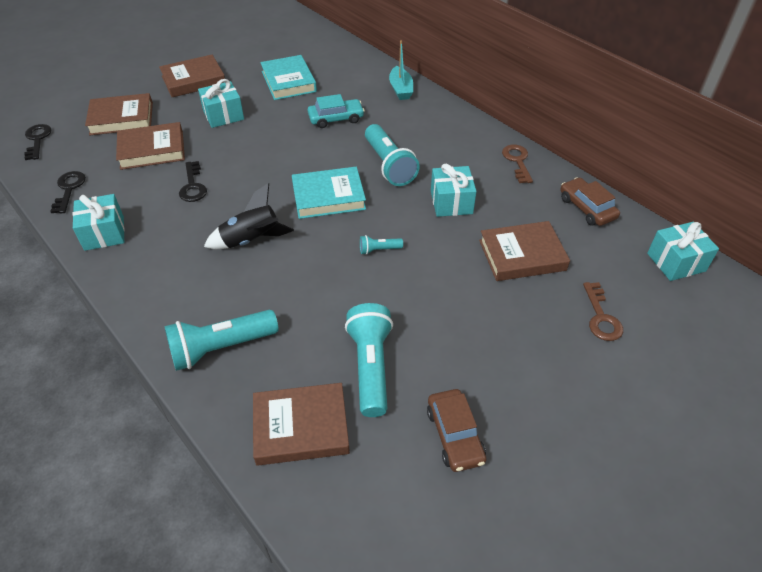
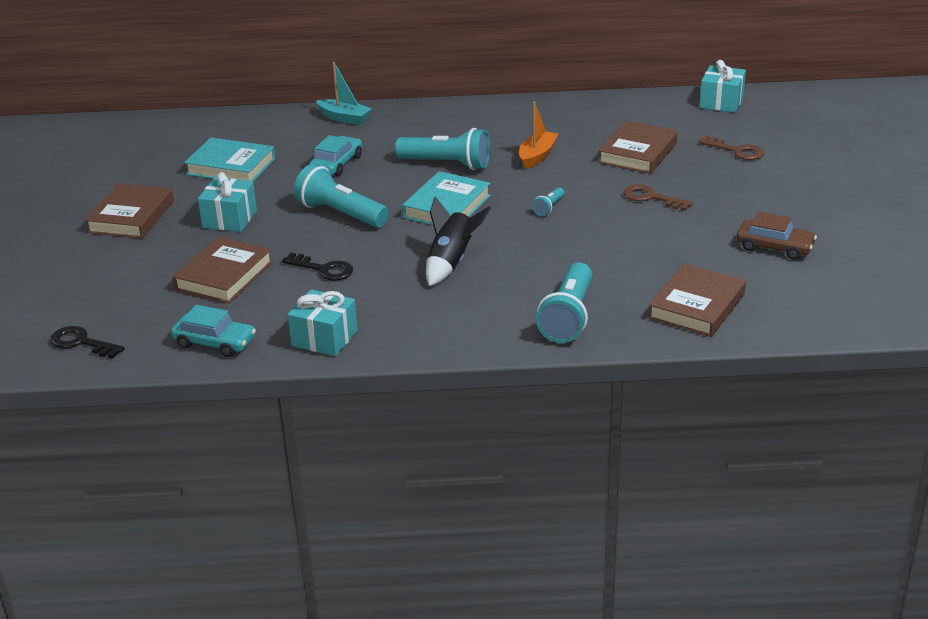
camera: 50 degrees left, 15 degrees down
(69, 189) = (215, 342): black key -> turquoise car
(121, 118) = (131, 279): brown book -> none
(370, 367) = (672, 257): turquoise flashlight -> turquoise flashlight (340, 214)
(451, 202) = (537, 156): turquoise gift -> orange boat
(517, 161) = (528, 109): brown key -> brown key (651, 198)
(587, 208) = (623, 107): brown car -> none

